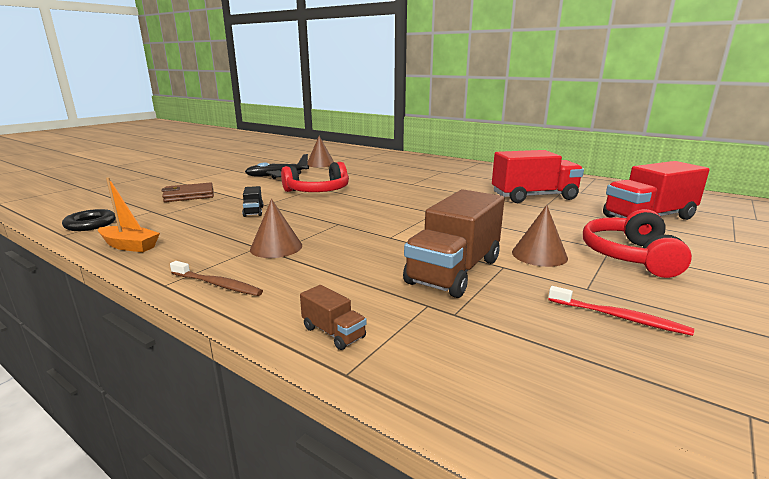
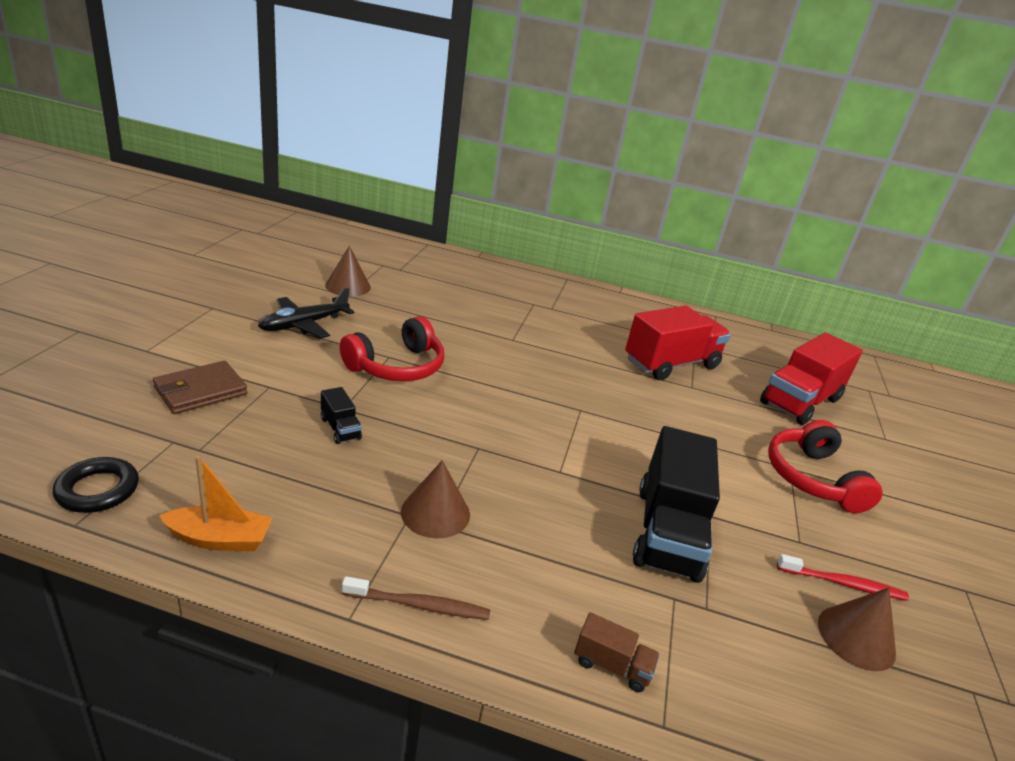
camera: 25 degrees left, 10 degrees up
(454, 271) = (667, 532): brown truck -> black truck
(539, 255) = (732, 487): brown cone -> brown cone (856, 637)

